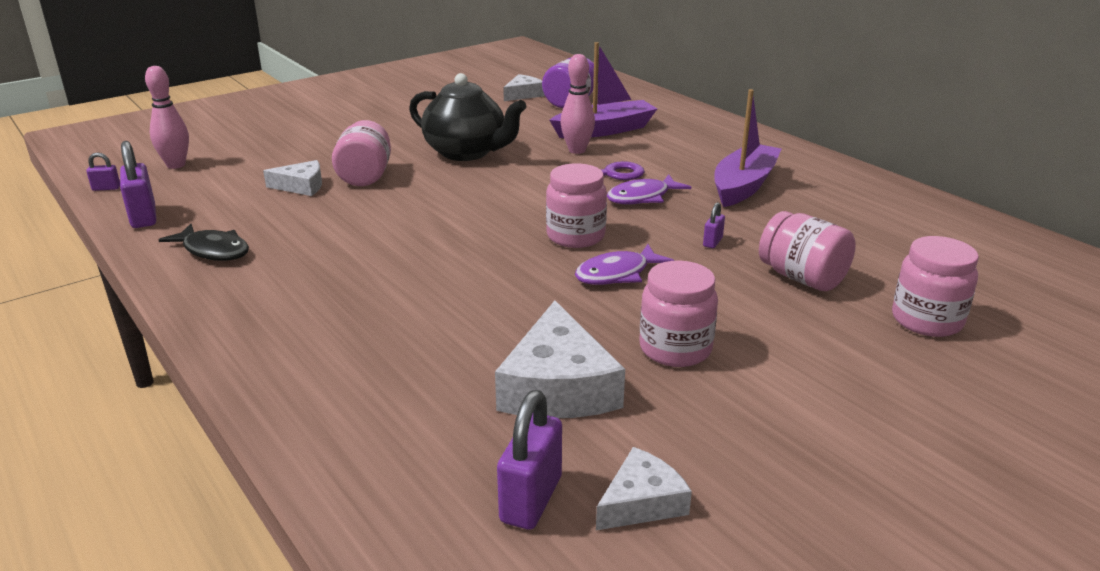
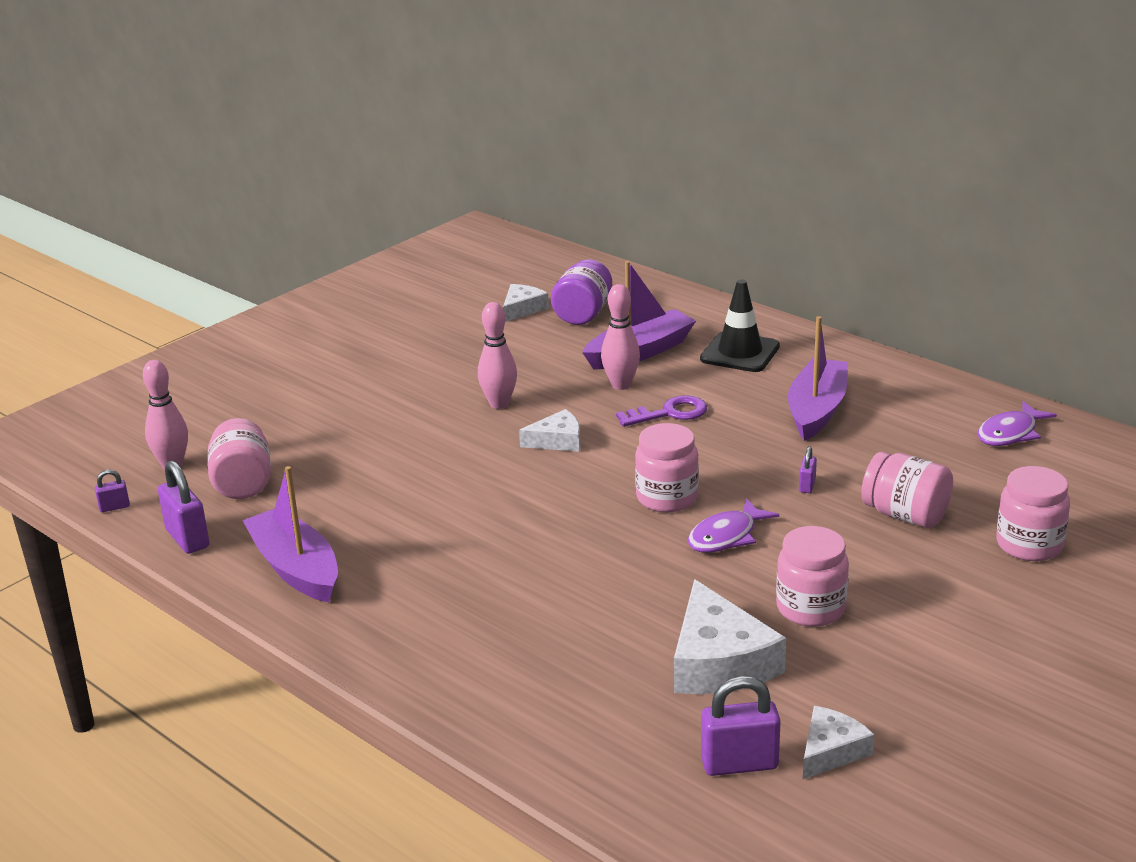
camera: 10 degrees left, 0 degrees up
(213, 251) = (296, 568): black fish -> purple boat
(301, 186) = (338, 474): white cheese -> white cheese (557, 441)
(365, 176) = (402, 451): pink jar -> pink jar (243, 483)
(467, 152) = (499, 404): black teapot -> pink bowling pin
(531, 499) = (739, 764): purple padlock -> purple padlock turned 75 degrees clockwise
(642, 197) = (716, 440): purple fish -> purple fish (1010, 433)
(690, 139) = (740, 353): none -> black traffic cone

